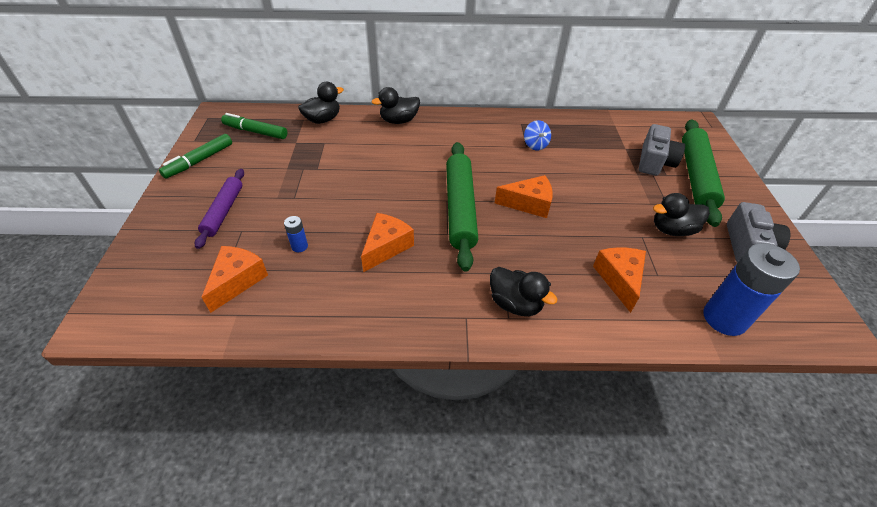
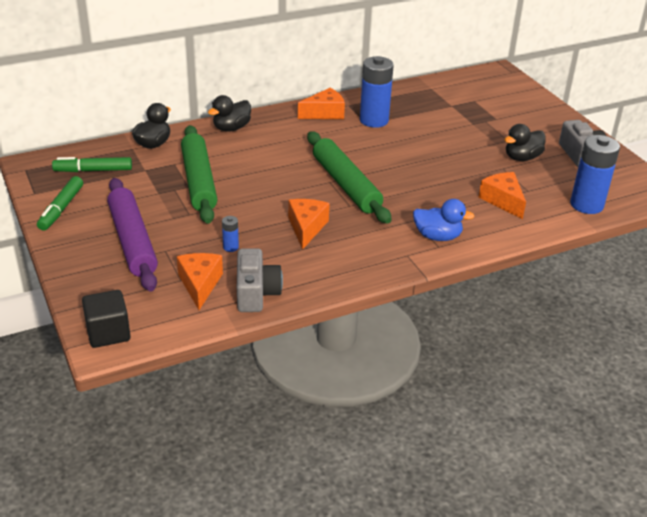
camera: 25 degrees left, 10 degrees down
(113, 309) = (108, 333): none -> black cube
(224, 211) = (132, 241): purple rolling pin -> purple rolling pin, size x1.63
(515, 304) = (437, 236): black duck -> blue duck
(529, 204) = (400, 167): orange cheese -> orange cheese (325, 113)
(535, 145) = (374, 120): blue spinning top -> blue battery
(654, 162) = (481, 111): grey camera -> grey camera (256, 293)
(696, 176) = (519, 114): green rolling pin -> green rolling pin (199, 181)

